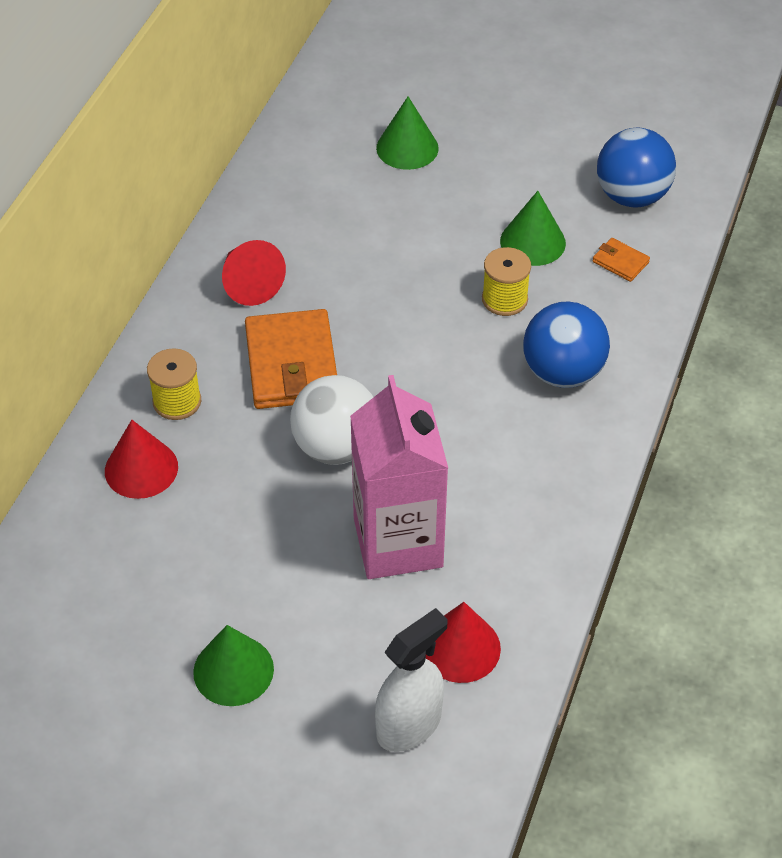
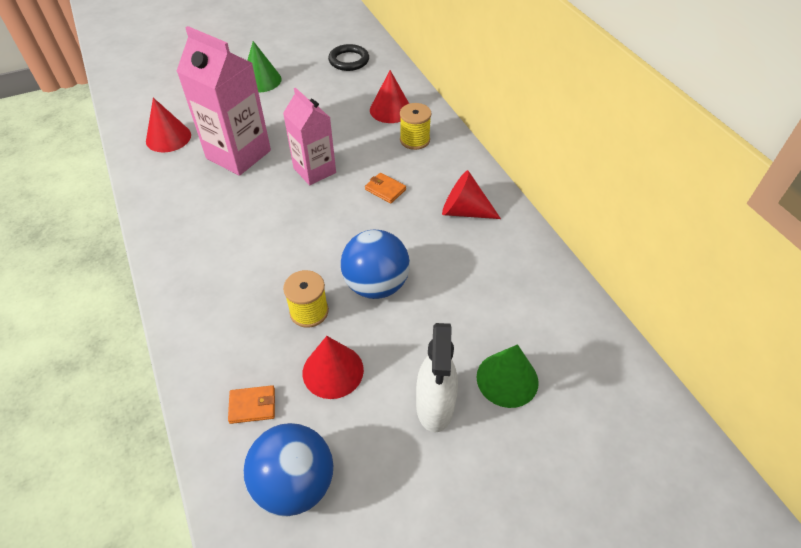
camera: 135 degrees right, 0 degrees up
(70, 609) = (349, 60): none -> black ring
(292, 364) = (385, 189): orange wallet -> orange wallet, size x0.44
(336, 447) = (314, 170): white ball -> pink carton
(409, 725) = (168, 104): white spray bottle -> white spray bottle (435, 406)
(532, 242) = (333, 371): green cone -> red cone
(562, 372) = (226, 290): blue ball -> blue ball (376, 285)

